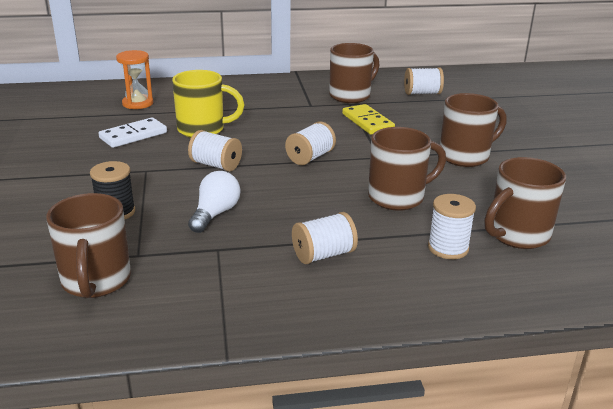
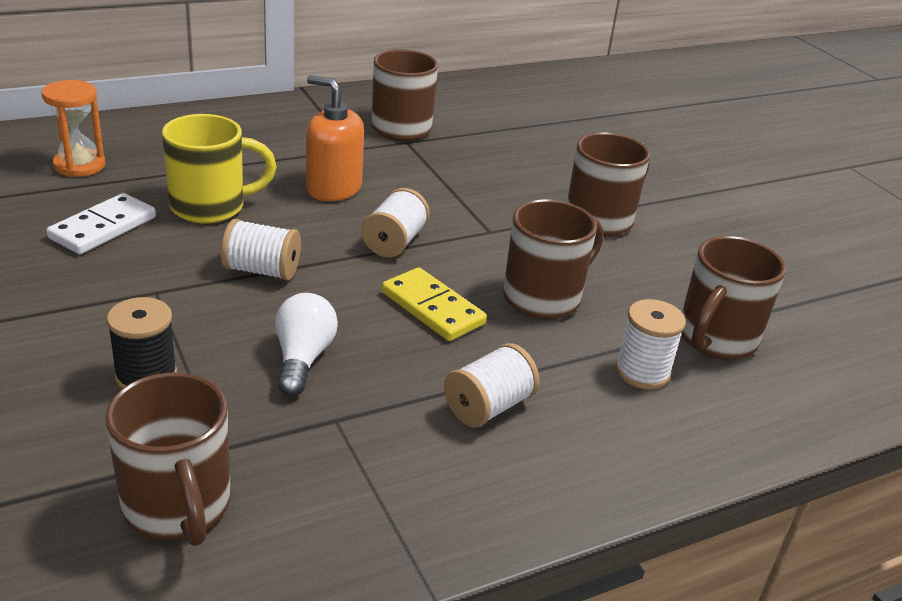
camera: 20 degrees left, 5 degrees up
(286, 125) = (333, 188): none -> orange soap dispenser
(367, 122) = (446, 173): yellow domino -> yellow domino (432, 308)
(422, 93) = (498, 117): white spool -> none

